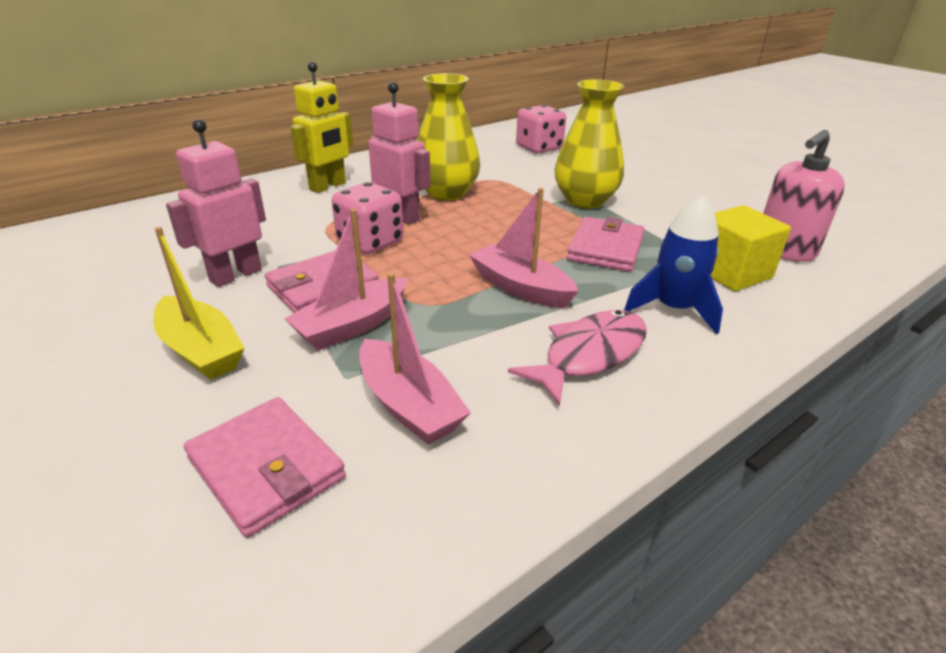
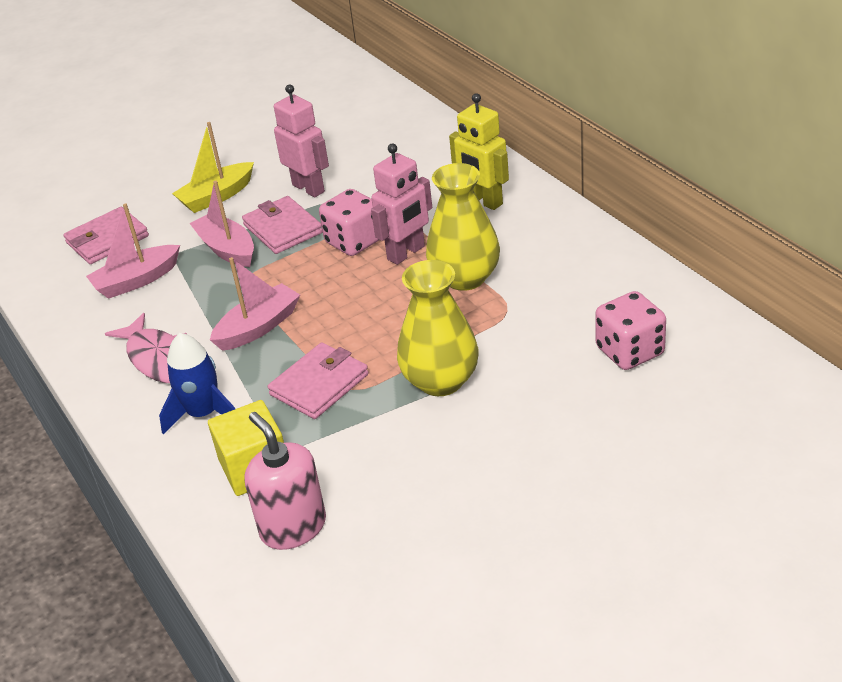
camera: 100 degrees right, 5 degrees up
(605, 248) = (319, 384): pink wallet -> pink wallet turned 75 degrees counterclockwise

